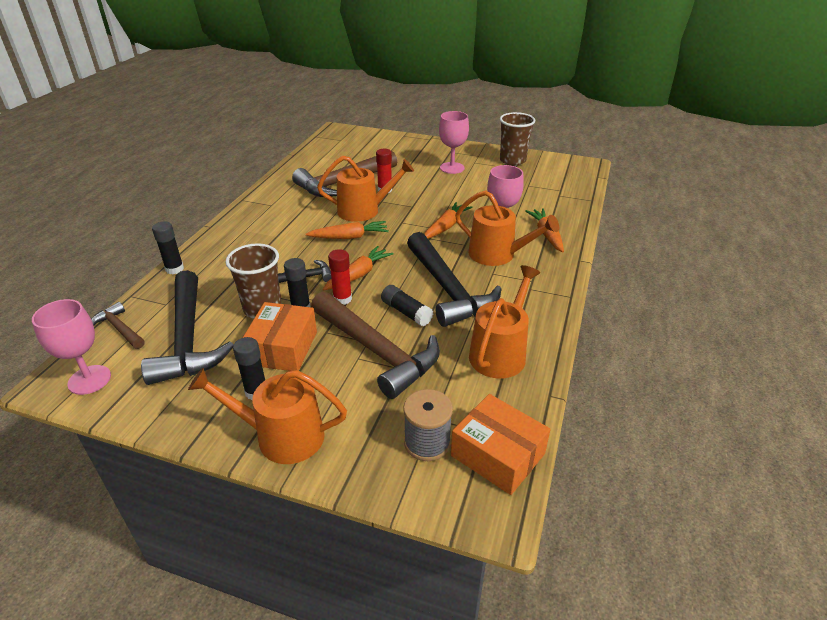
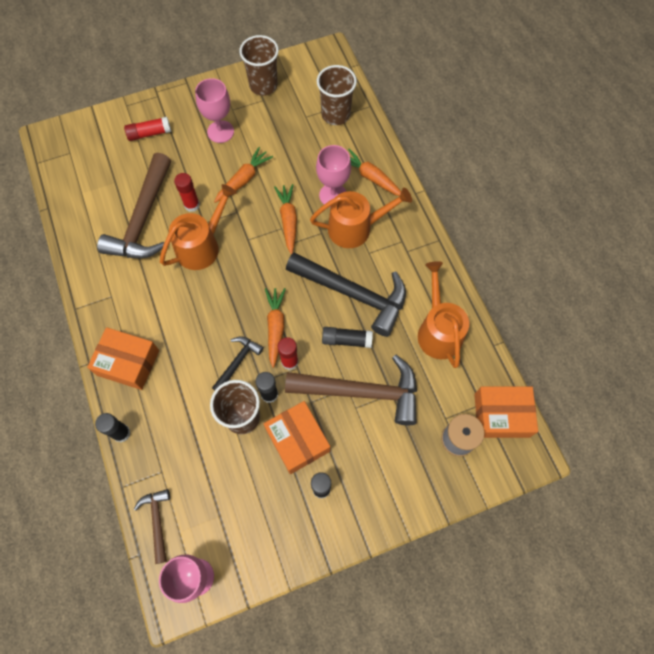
camera: 40 degrees left, 30 degrees up
(120, 329) = (157, 521): brown hammer -> brown hammer turned 75 degrees clockwise
(187, 339) = (221, 487): black hammer -> none
(233, 239) = (128, 363): none -> orange box
(282, 436) = (373, 506): orange watering can -> none
(349, 237) = (224, 289): orange carrot -> orange carrot (243, 179)
(401, 151) = (149, 133): none -> red glue stick
(555, 193) = (335, 114): none -> brown cup

